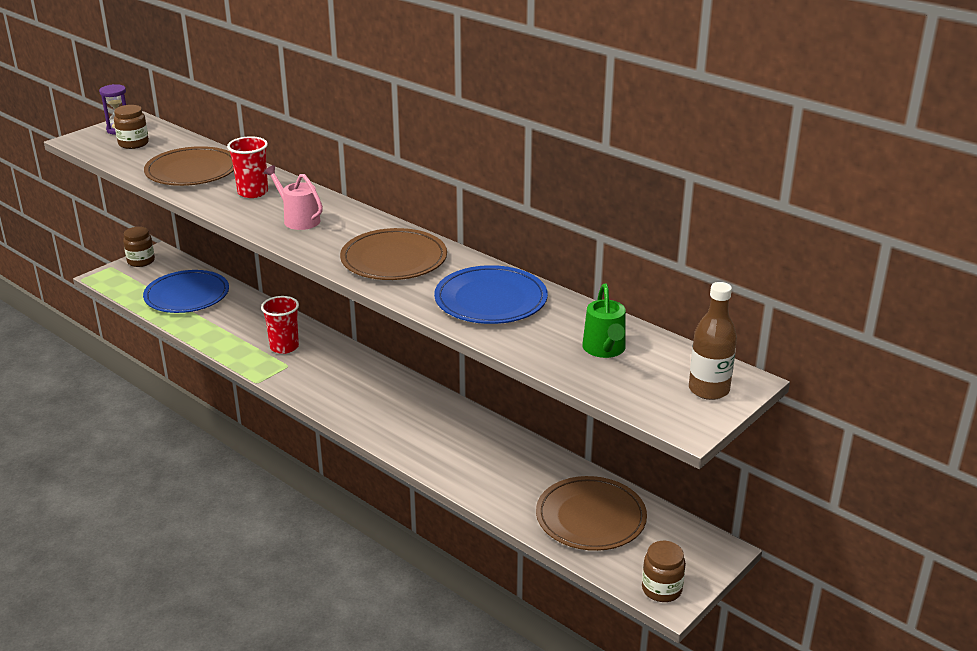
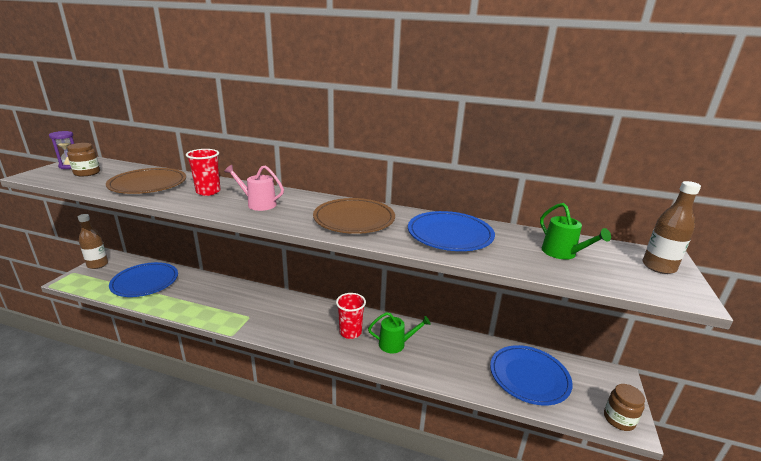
camera: 25 degrees left, 5 degrees down
(141, 261) = (97, 264): brown jar -> brown bottle
(284, 347) = (239, 304): red cup -> red cup (350, 332)
(447, 439) = (395, 344): none -> green watering can
(590, 517) = (529, 377): brown plate -> blue plate

